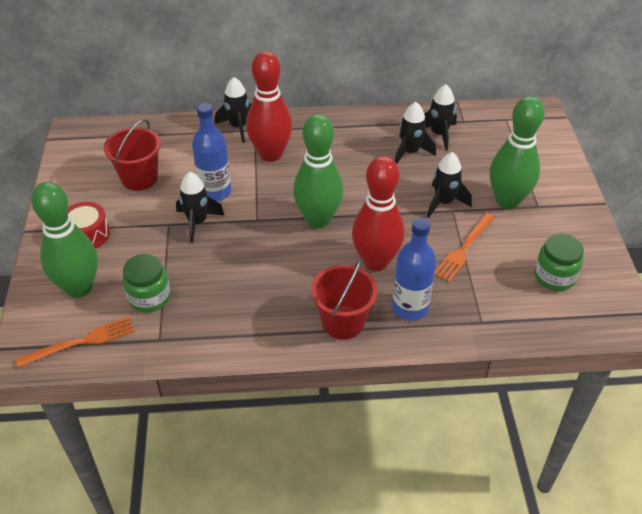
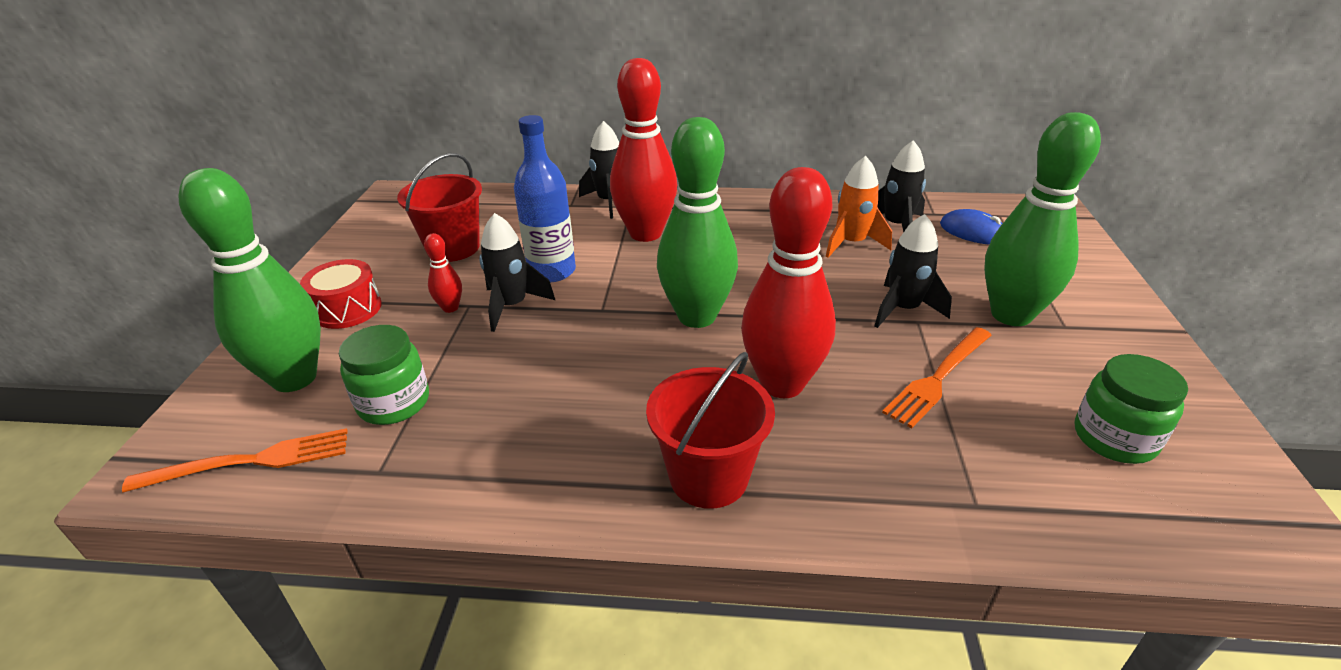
camera: 10 degrees right, 10 degrees down
(157, 227) = (450, 308): none -> red bowling pin
(410, 152) = (851, 243): black rocket -> orange rocket
(410, 307) = (836, 464): blue bottle -> none
(488, 135) = (973, 232): none -> blue mouse

